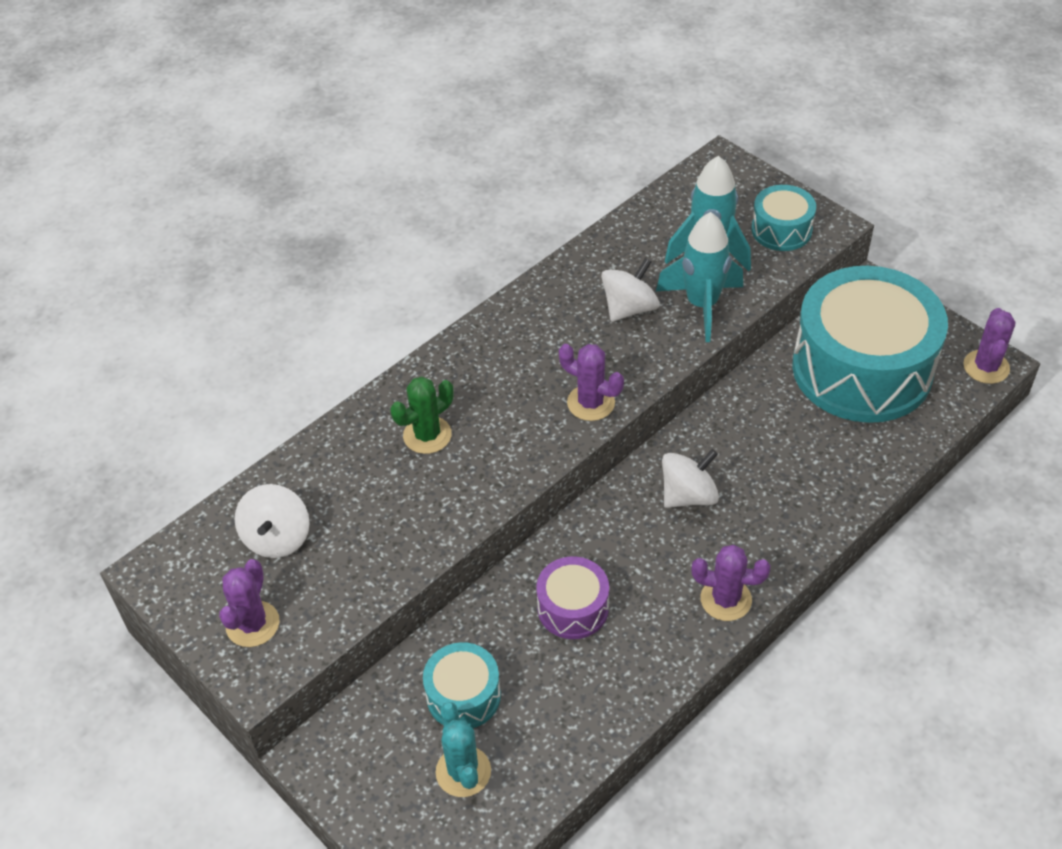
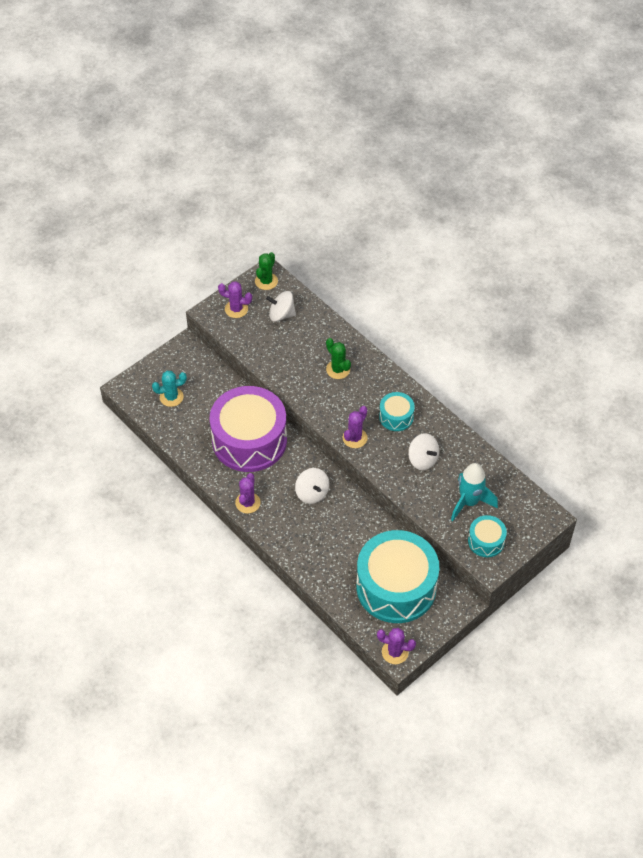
camera: 90 degrees right, 5 degrees up
(178, 572) = (266, 281): none -> green cactus
(463, 695) = (208, 397): turquoise drum -> turquoise drum (396, 417)
(573, 608) = (249, 440): purple drum -> purple drum, size x2.20
(702, 305) = (424, 494): turquoise rocket -> none

